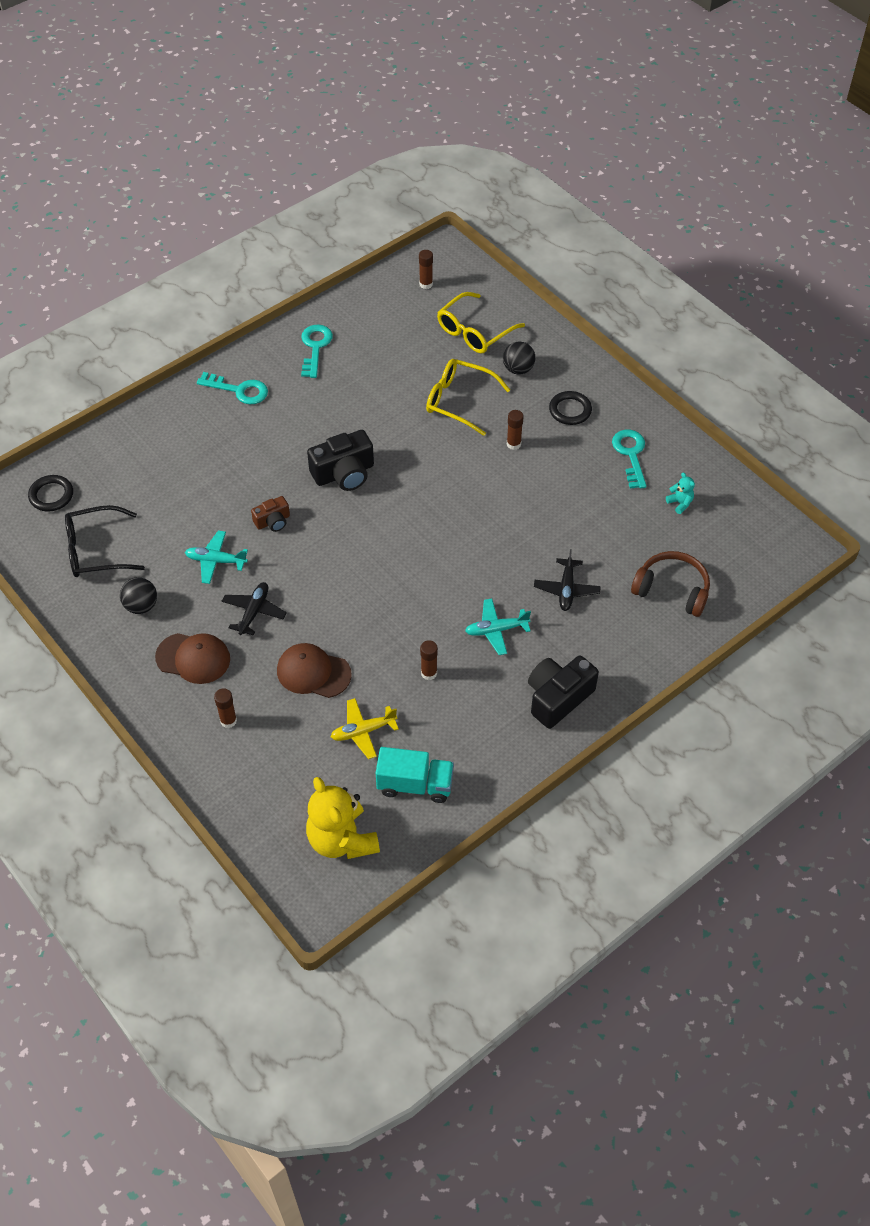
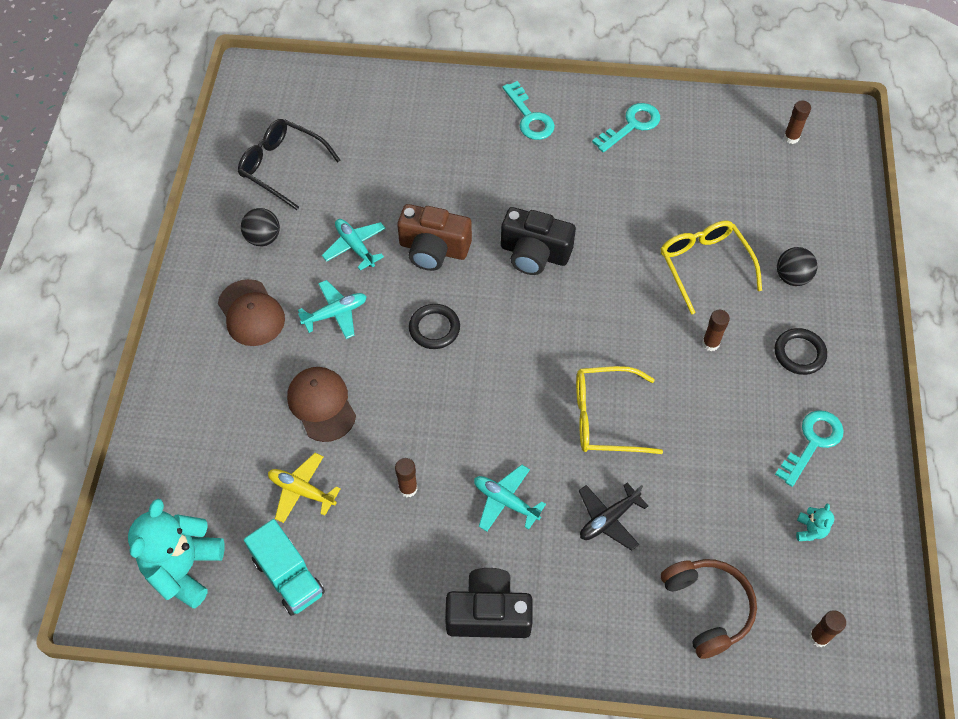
camera: 45 degrees right, 5 degrees up
(51, 495) = (301, 98): black ring -> black ring (434, 328)
(228, 721) = (218, 387): brown glue stick -> brown glue stick (819, 637)
(254, 612) = (335, 313): black plane -> turquoise plane
(273, 521) = (433, 249): brown camera -> brown camera, size x1.78
(342, 839) = (184, 568): yellow teddy bear -> turquoise teddy bear
(474, 331) = (789, 212): yellow glasses -> yellow glasses (605, 417)

